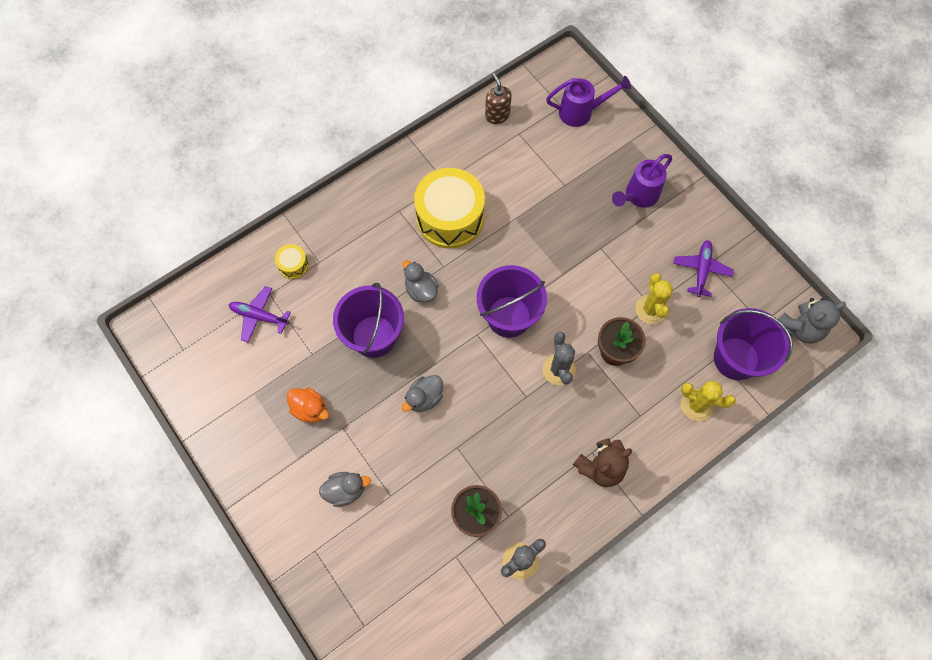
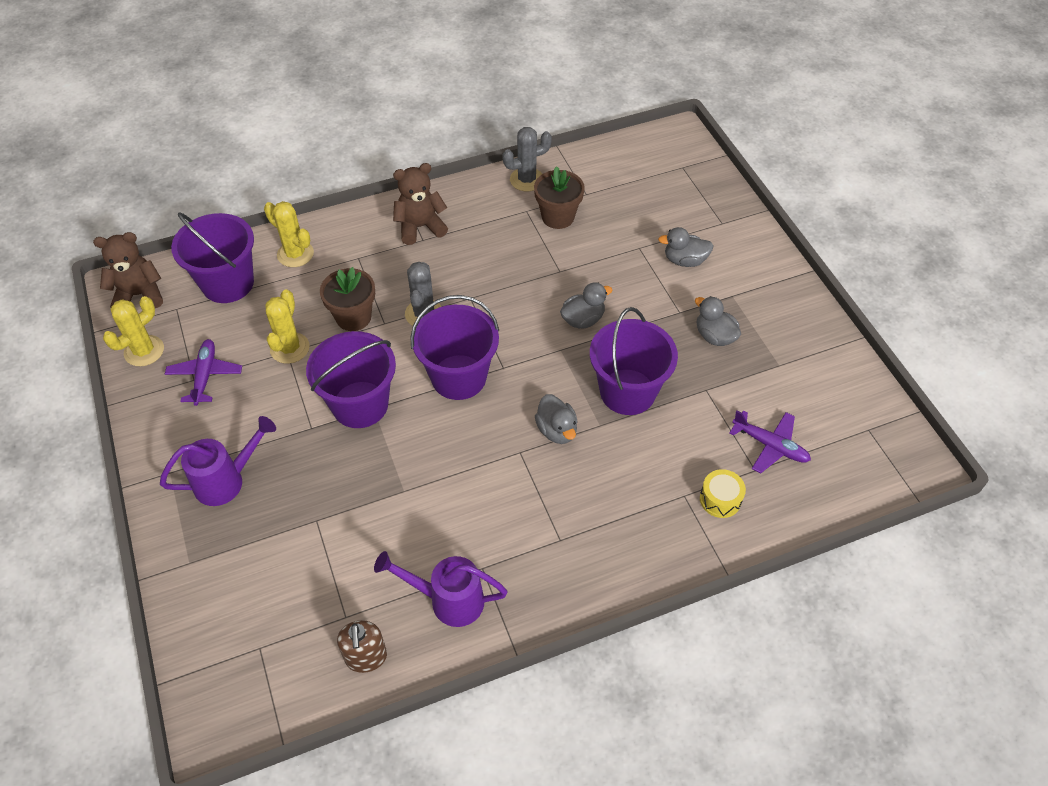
camera: 165 degrees left, 15 degrees down
(310, 409) = (714, 336): orange duck -> grey duck
(450, 218) = (491, 512): yellow drum -> none
(574, 275) = (360, 404): none -> purple bucket
(581, 112) = (235, 628): purple watering can -> purple watering can (448, 600)
(701, 270) = (205, 375): purple plane -> purple plane turned 150 degrees clockwise
(760, 278) = (144, 351): none -> yellow cactus
(800, 328) = (139, 295): grey teddy bear -> brown teddy bear

